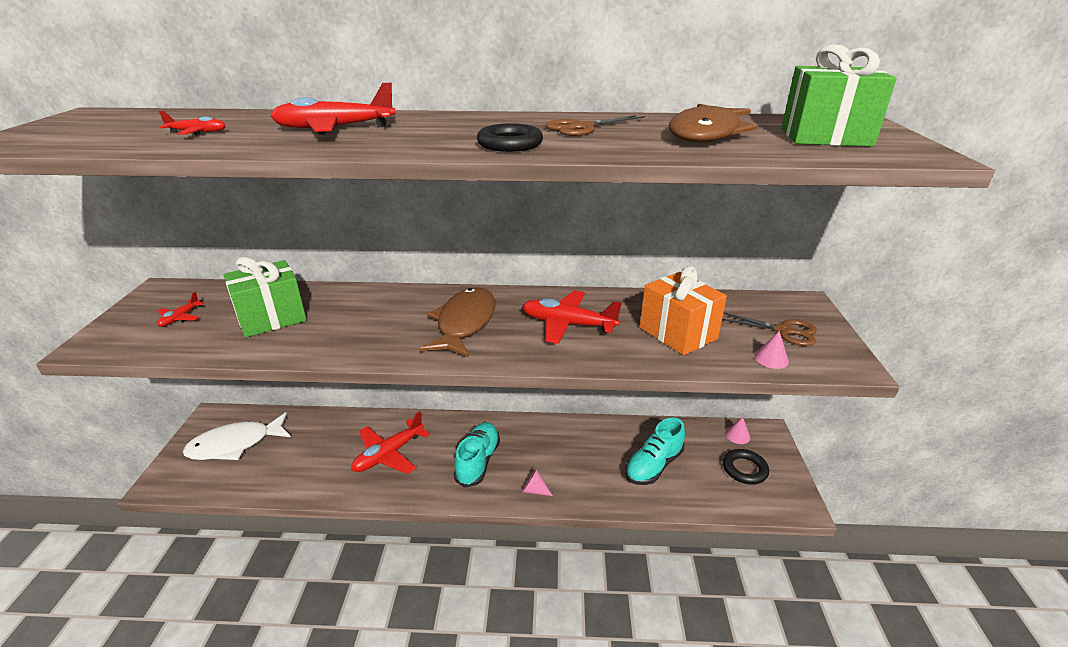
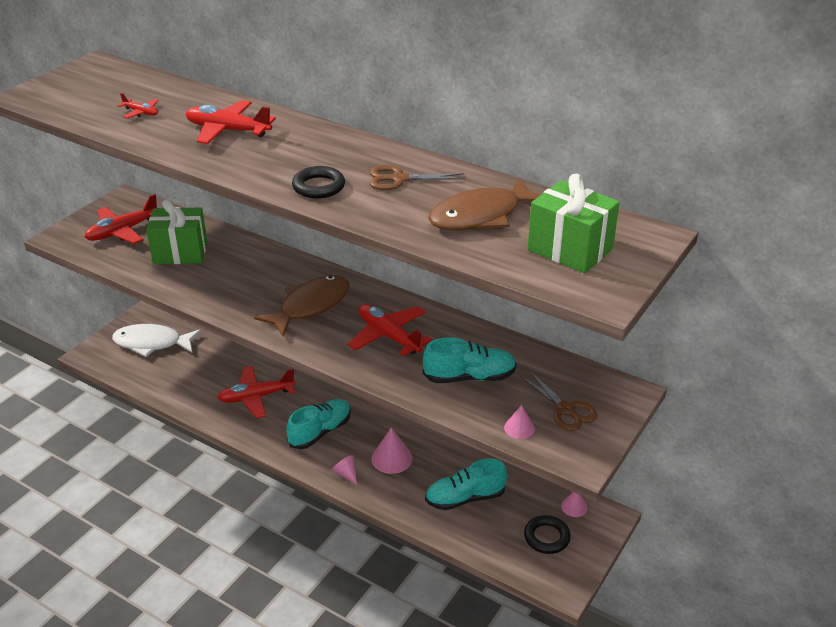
camera: 30 degrees right, 5 degrees up
(180, 318) = (122, 231): red plane -> red plane, size x1.99
(562, 458) = (391, 458): none -> pink cone
(678, 333) = (469, 377): orange gift -> turquoise shoe

